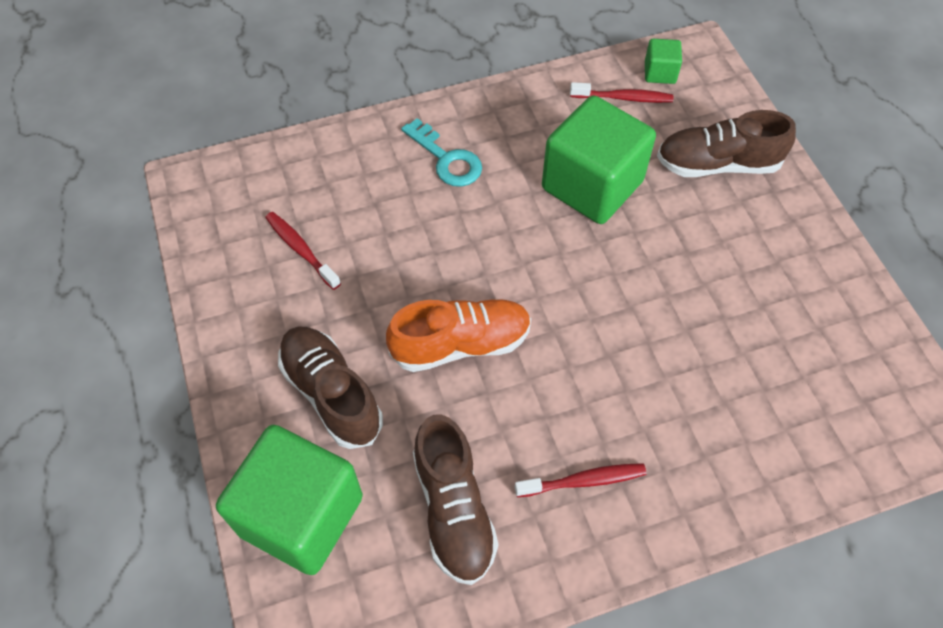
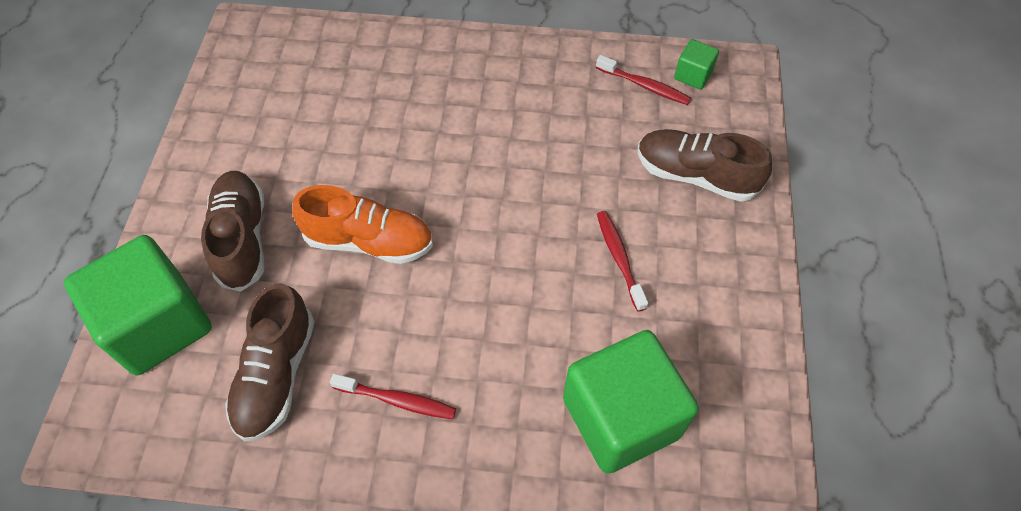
camera: 25 degrees right, 0 degrees up
(301, 249) = (292, 113): red toothbrush -> red toothbrush (619, 258)
(446, 159) = (455, 83): turquoise key -> none
(592, 185) = (567, 151): green cube -> green cube (621, 417)

